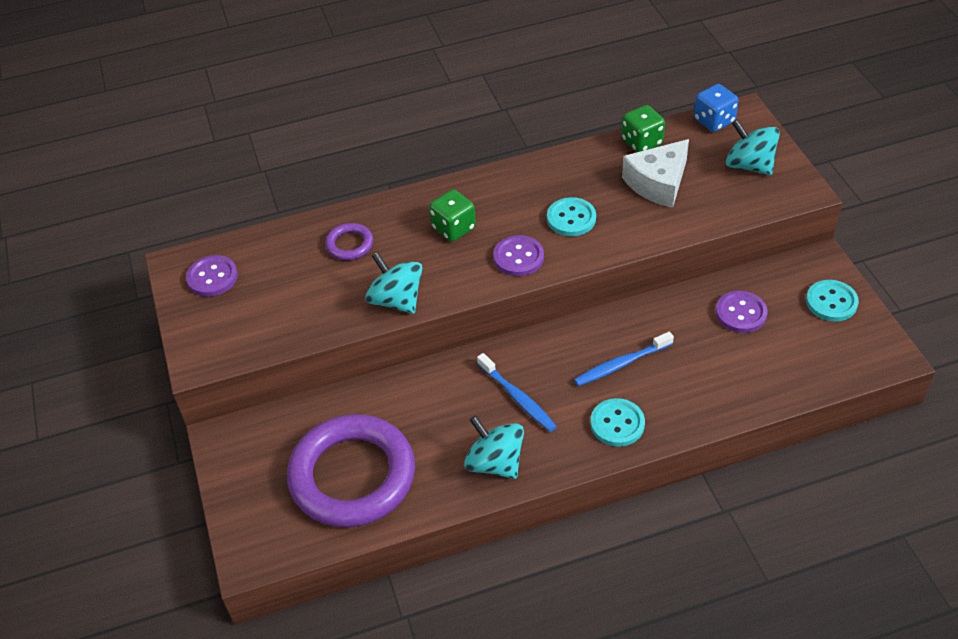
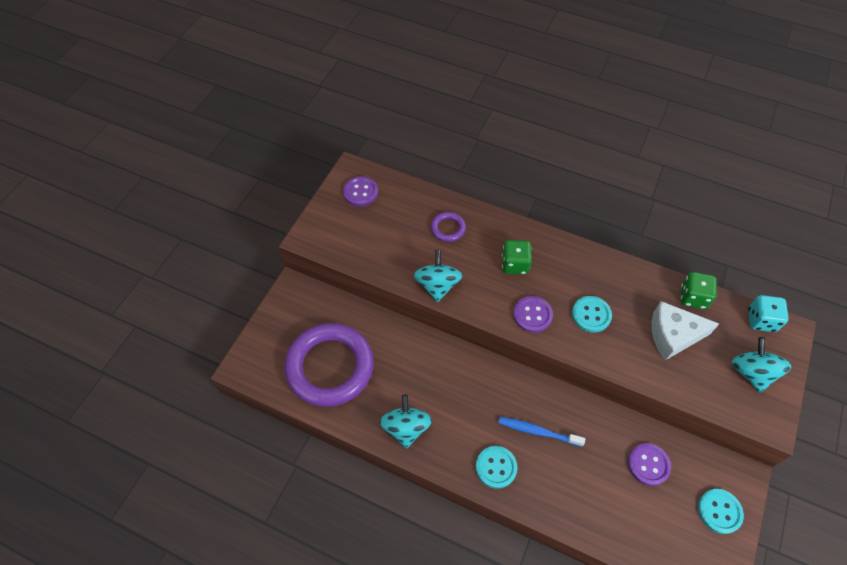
camera: 40 degrees right, 10 degrees up
(517, 398) = (458, 399): blue toothbrush -> none
(714, 121) = (761, 320): blue dice -> turquoise dice

